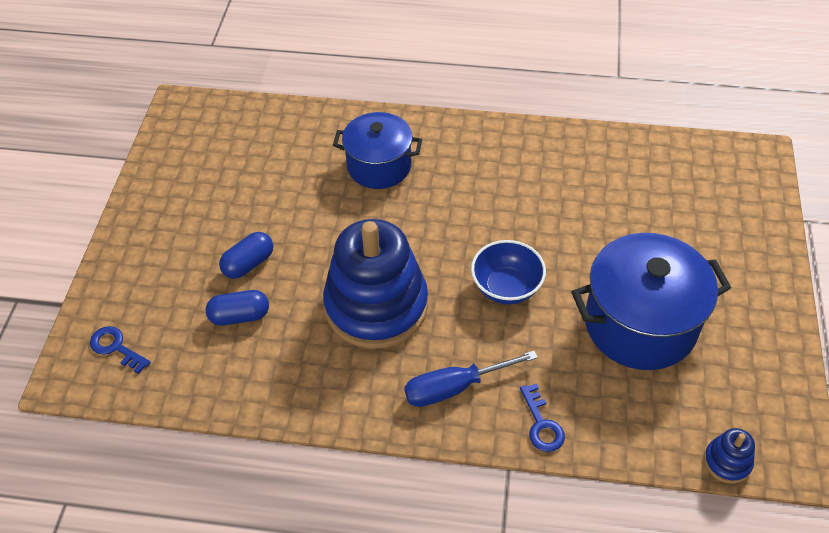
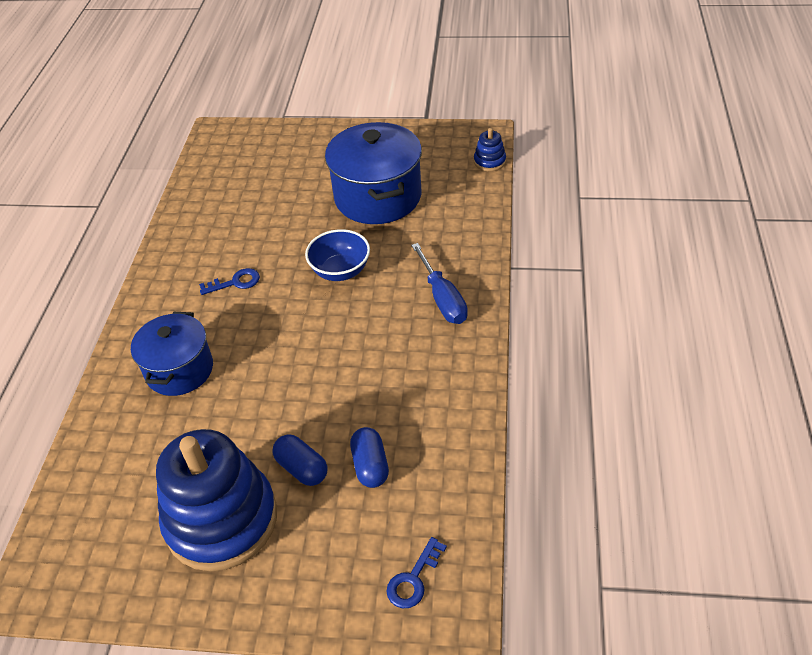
camera: 90 degrees left, 5 degrees down
(376, 306) = (359, 356): blue stacking toy -> blue stacking toy (221, 520)
(541, 424) = (471, 248): blue key -> blue key (235, 282)

